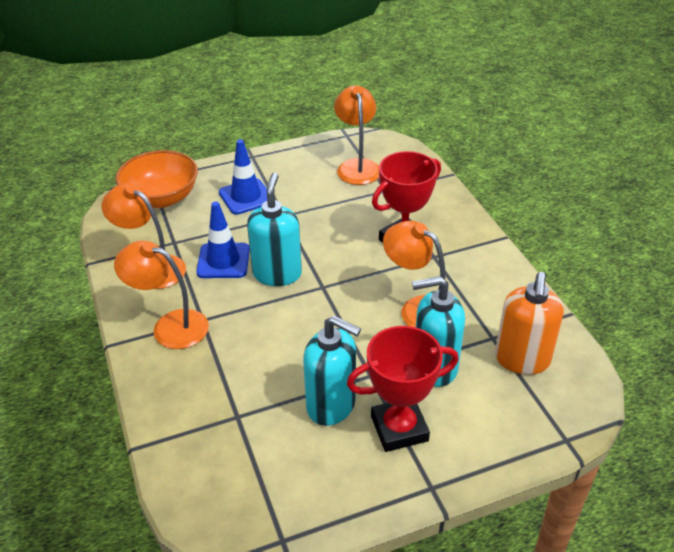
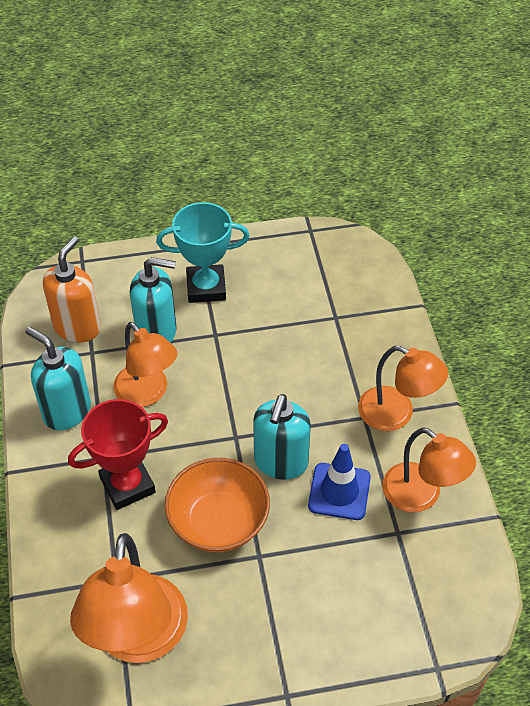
camera: 170 degrees left, 10 degrees up
(161, 198) = (418, 620): orange bowl -> orange bowl (218, 521)
(246, 197) = (303, 601): blue traffic cone -> none
(331, 405) = (255, 314): turquoise soap dispenser -> turquoise soap dispenser (66, 411)
(357, 166) = (138, 639): orange lamp -> orange lamp, size x1.50
(399, 428) = (206, 287): red trophy -> turquoise trophy

